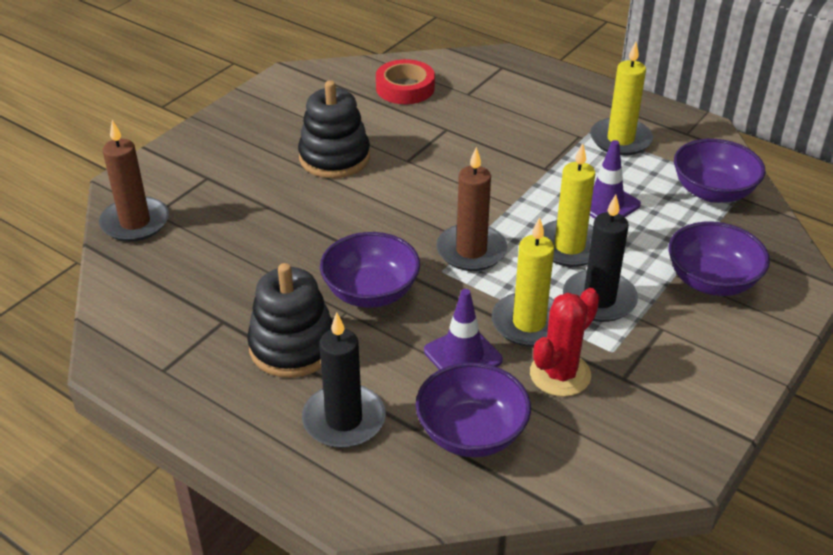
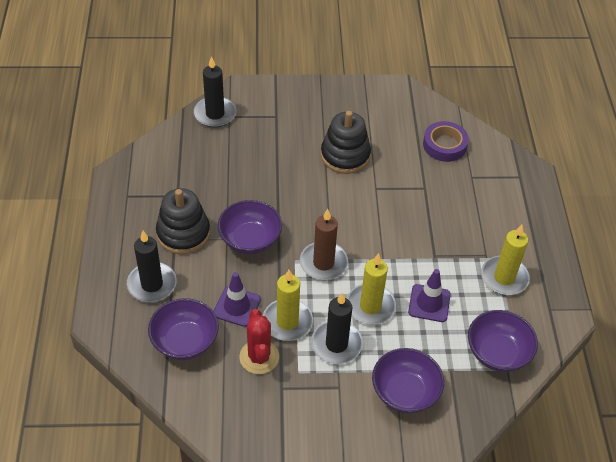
camera: 50 degrees right, 10 degrees up
(135, 222) = (215, 114): brown candle -> black candle
(405, 88) = (444, 145): red tape -> purple tape
(560, 374) = (259, 357): red cactus -> red cactus turned 75 degrees clockwise

